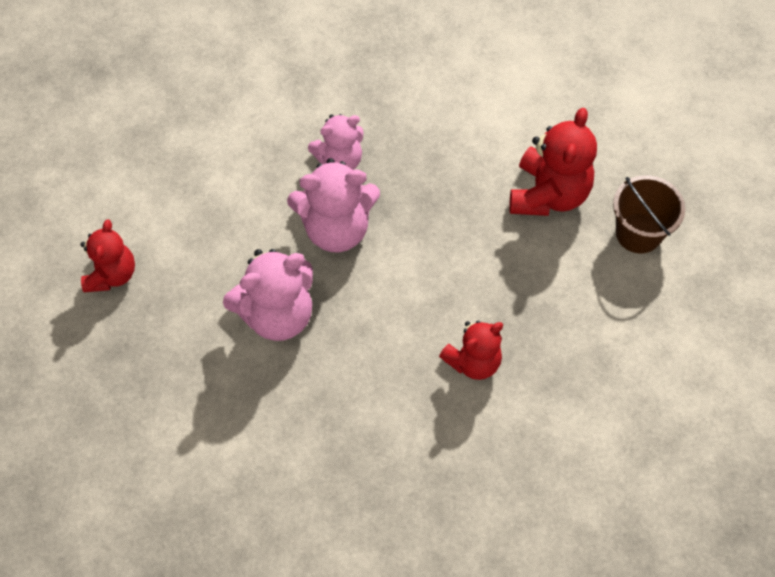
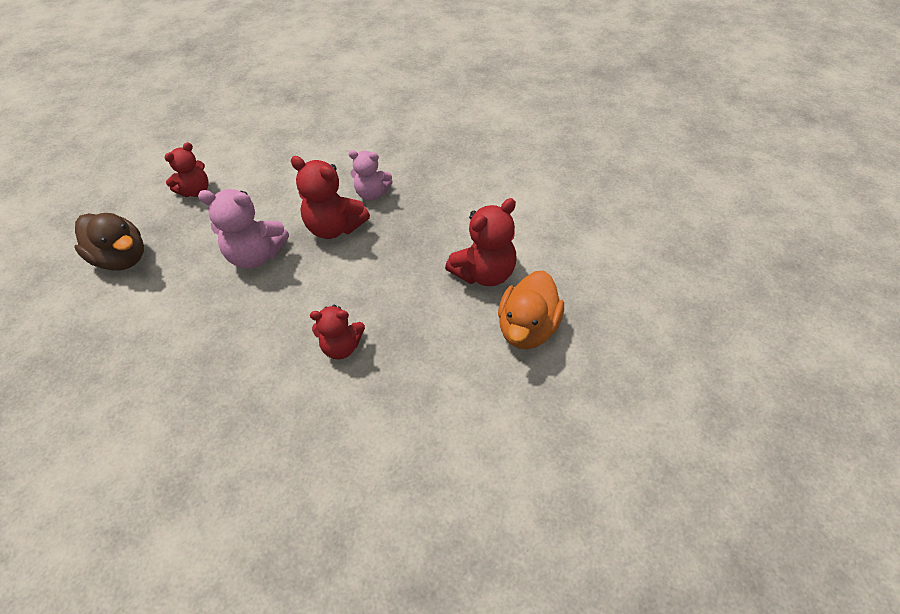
camera: 35 degrees right, 10 degrees down
(114, 411) = (122, 258): none -> brown duck
(336, 229) = (334, 227): pink teddy bear -> red teddy bear
(638, 233) = (527, 328): brown bucket -> orange duck

